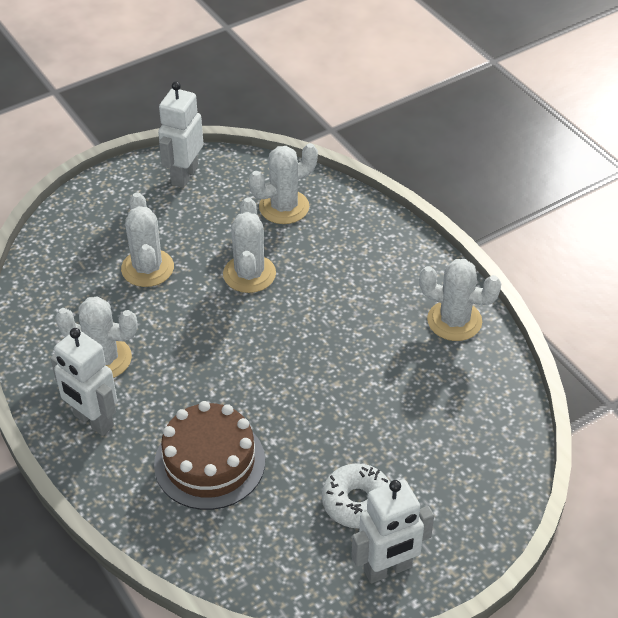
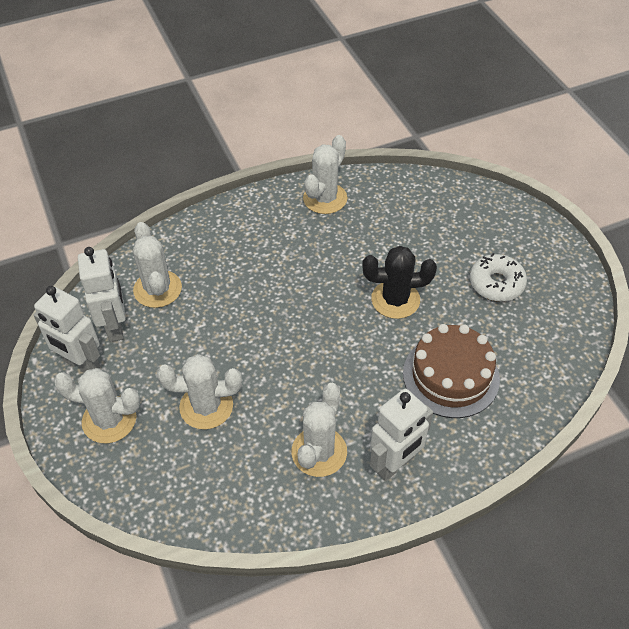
camera: 80 degrees left, 5 degrees up
(249, 274) = (237, 325): white cactus -> white cactus (109, 420)
(310, 403) = (395, 300): none -> black cactus
(388, 569) = (556, 275): white robot -> white robot (115, 326)

